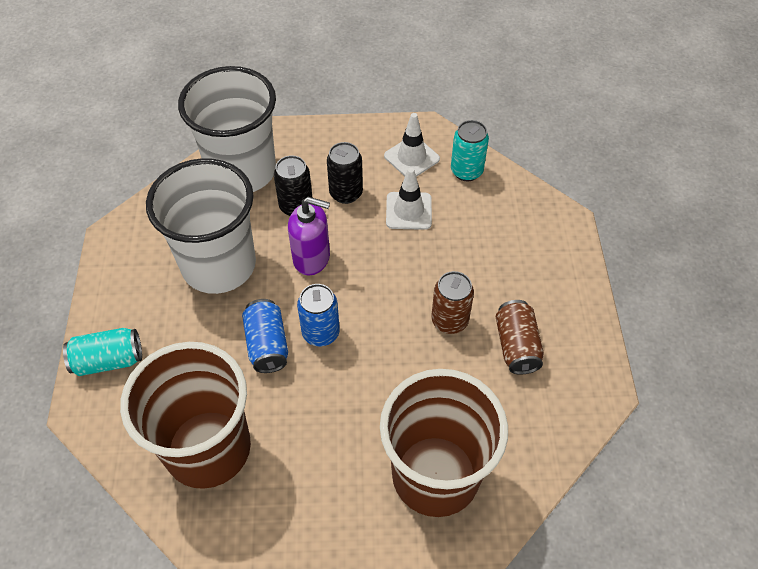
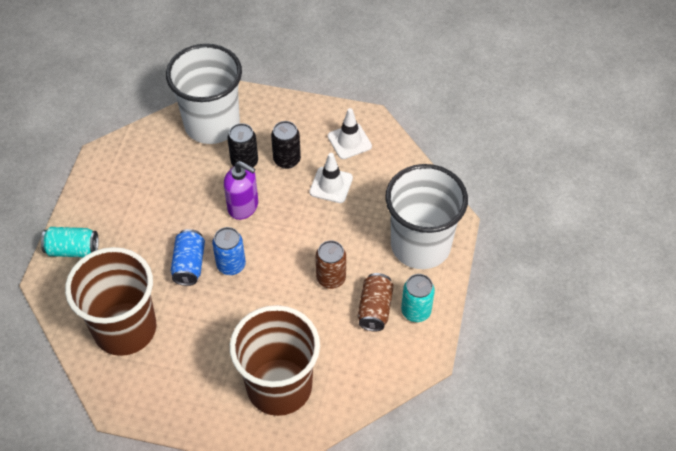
camera: 15 degrees right, 0 degrees up
(219, 265) = (172, 196): white cup -> white cup (420, 245)
(466, 171) = (389, 162): turquoise can -> turquoise can (416, 311)

